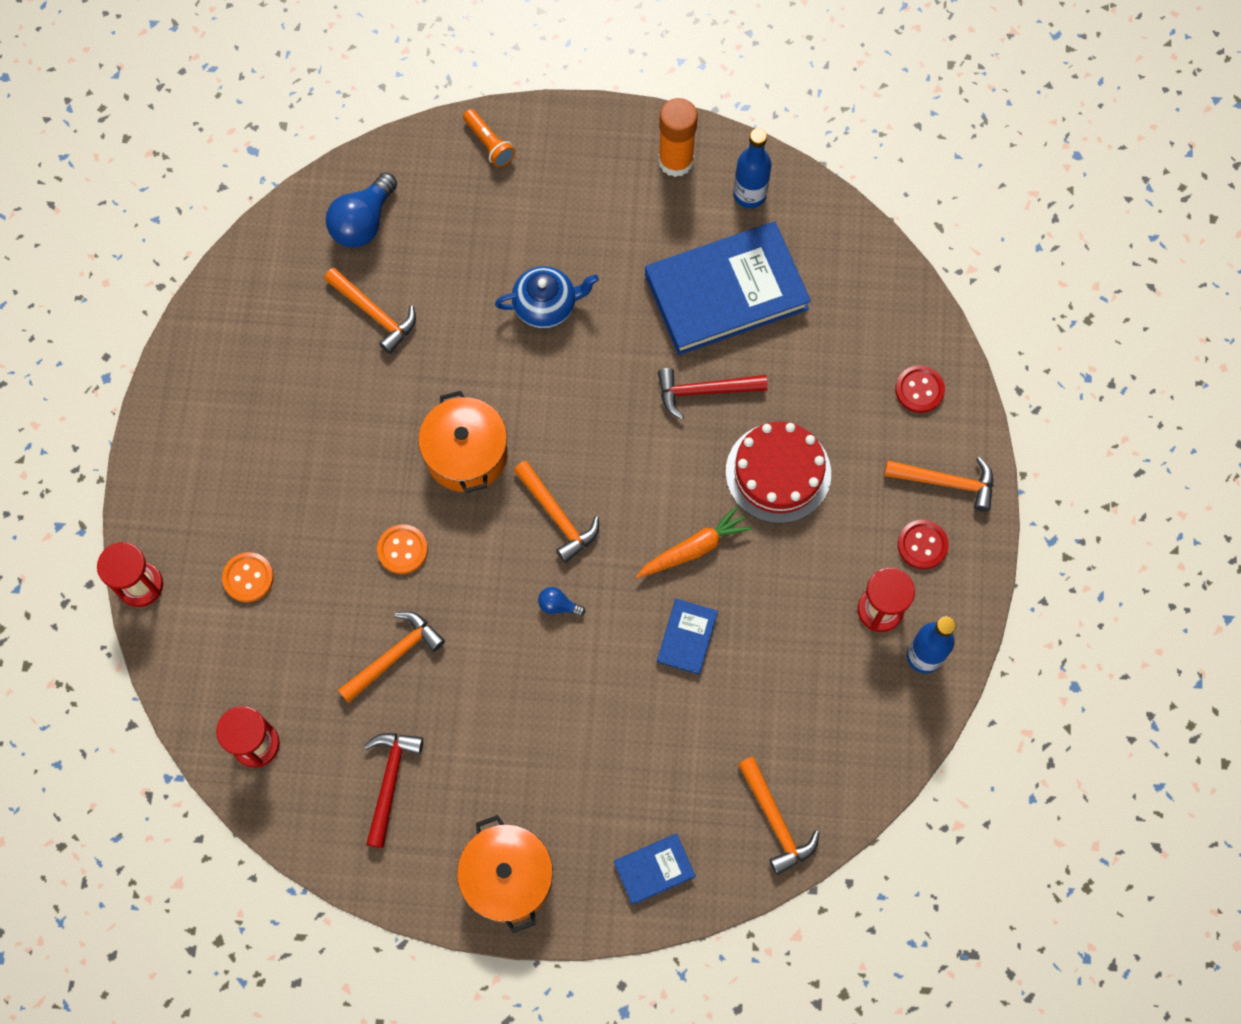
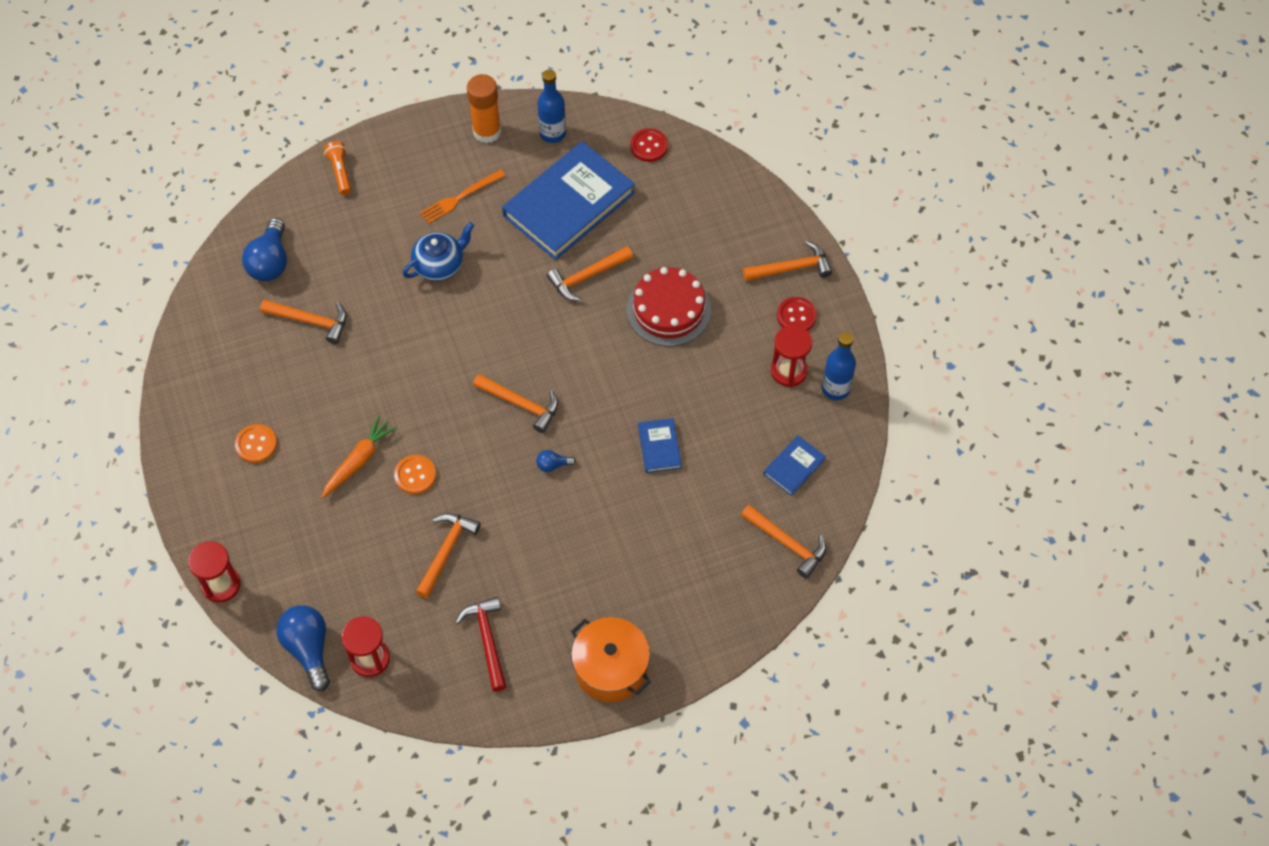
camera: 25 degrees left, 10 degrees down
(197, 702) = (308, 649): none -> blue light bulb
(248, 578) = (304, 544): orange button -> orange button (256, 444)
(466, 454) = (431, 390): orange pot -> none
(489, 144) = (340, 172): orange flashlight -> orange flashlight turned 135 degrees counterclockwise
(607, 231) = (460, 197): none -> orange fork
(654, 869) = (716, 614): blue book -> blue book (794, 467)
(694, 548) = (634, 385): orange carrot -> orange carrot (359, 461)
(705, 391) = (587, 276): red hammer -> orange hammer
(919, 390) = (741, 215): red button -> red button (649, 146)

